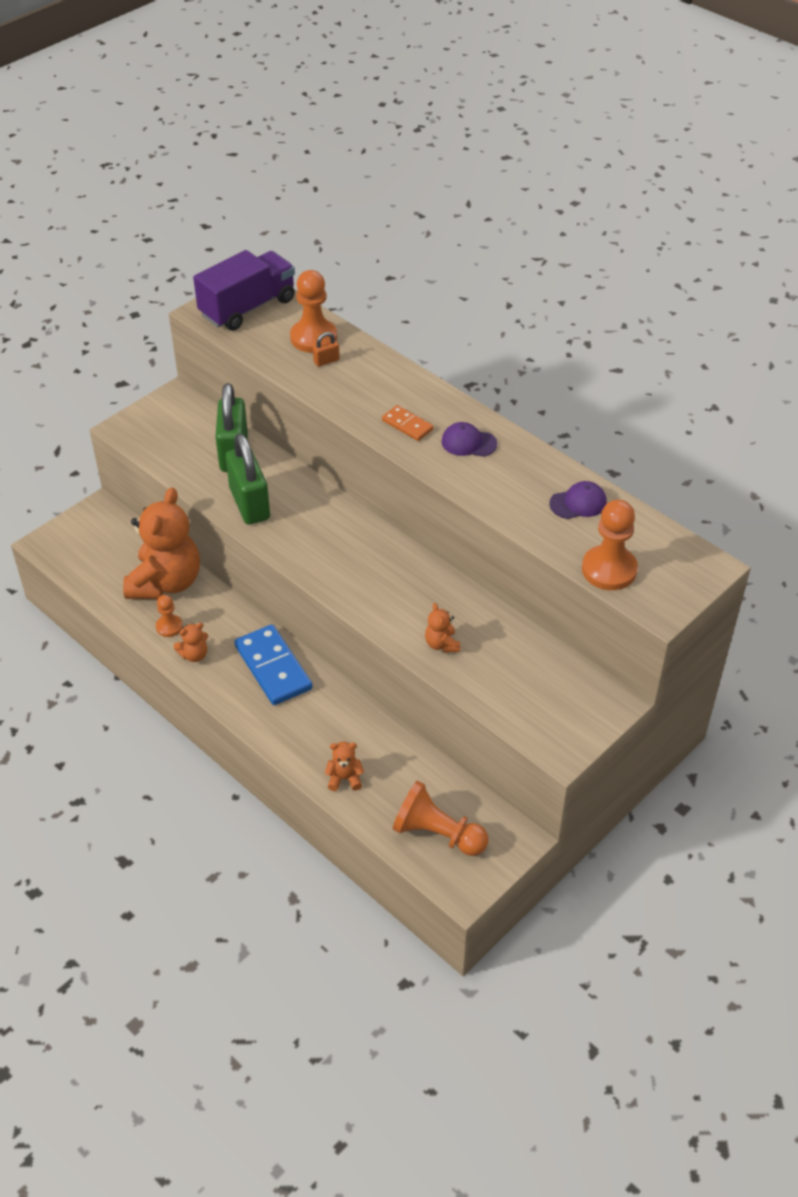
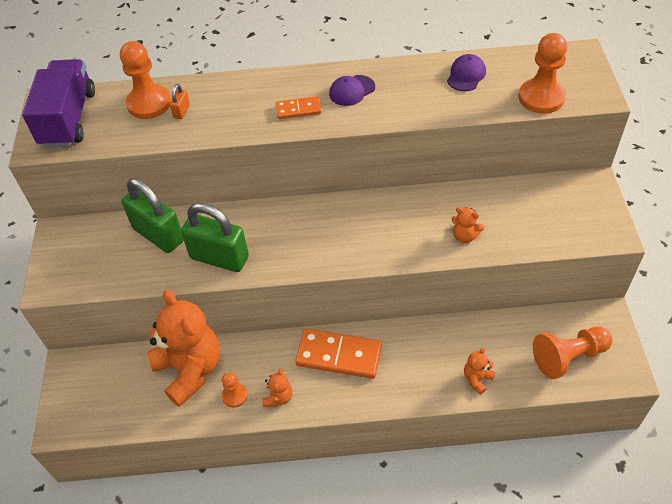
camera: 45 degrees left, 5 degrees up
(273, 667) = (339, 356): blue domino -> orange domino

